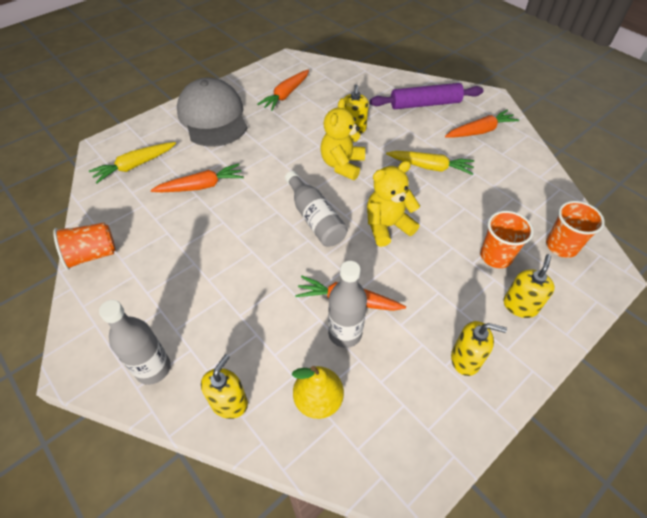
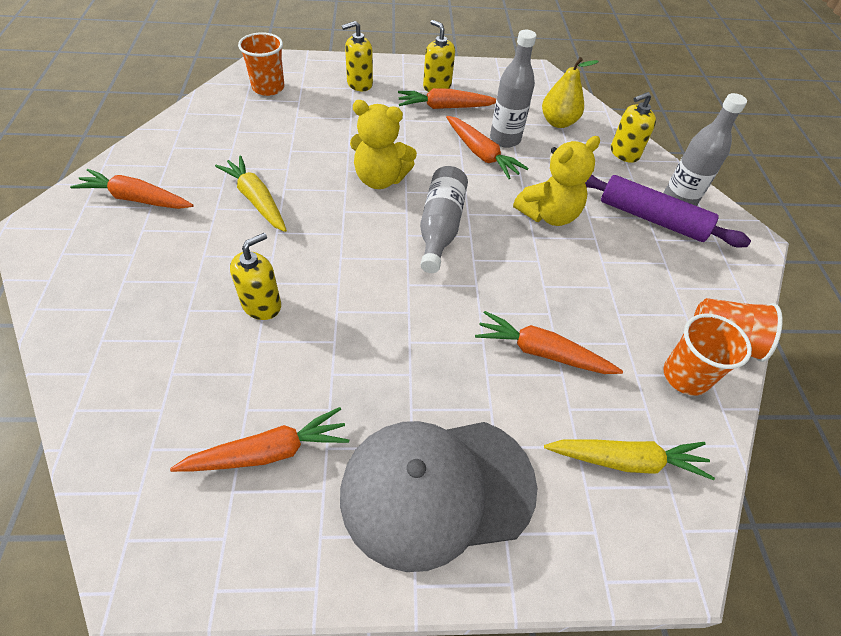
camera: 145 degrees left, 0 degrees up
(213, 117) = (437, 489): grey cap -> grey cap turned 60 degrees clockwise
(342, 165) = (342, 264): yellow teddy bear -> yellow teddy bear (548, 215)
(425, 104) = (119, 276): purple rolling pin -> purple rolling pin (652, 218)
(427, 334) = (445, 107): none -> orange carrot
(496, 256) = (326, 111): orange cup -> orange cup (685, 376)

